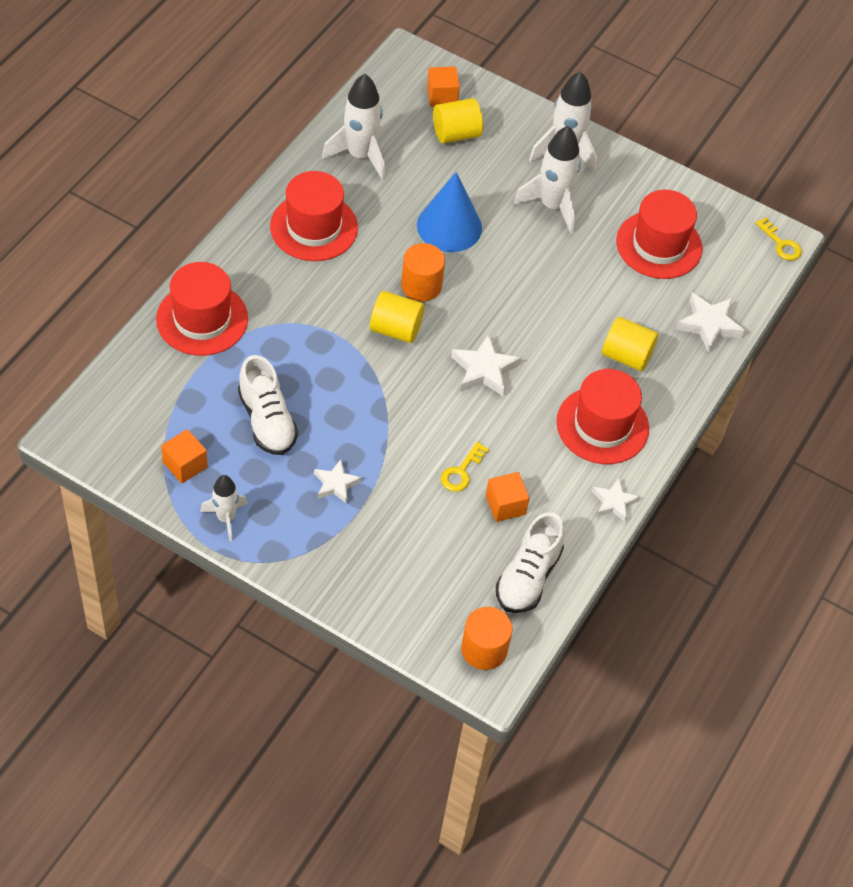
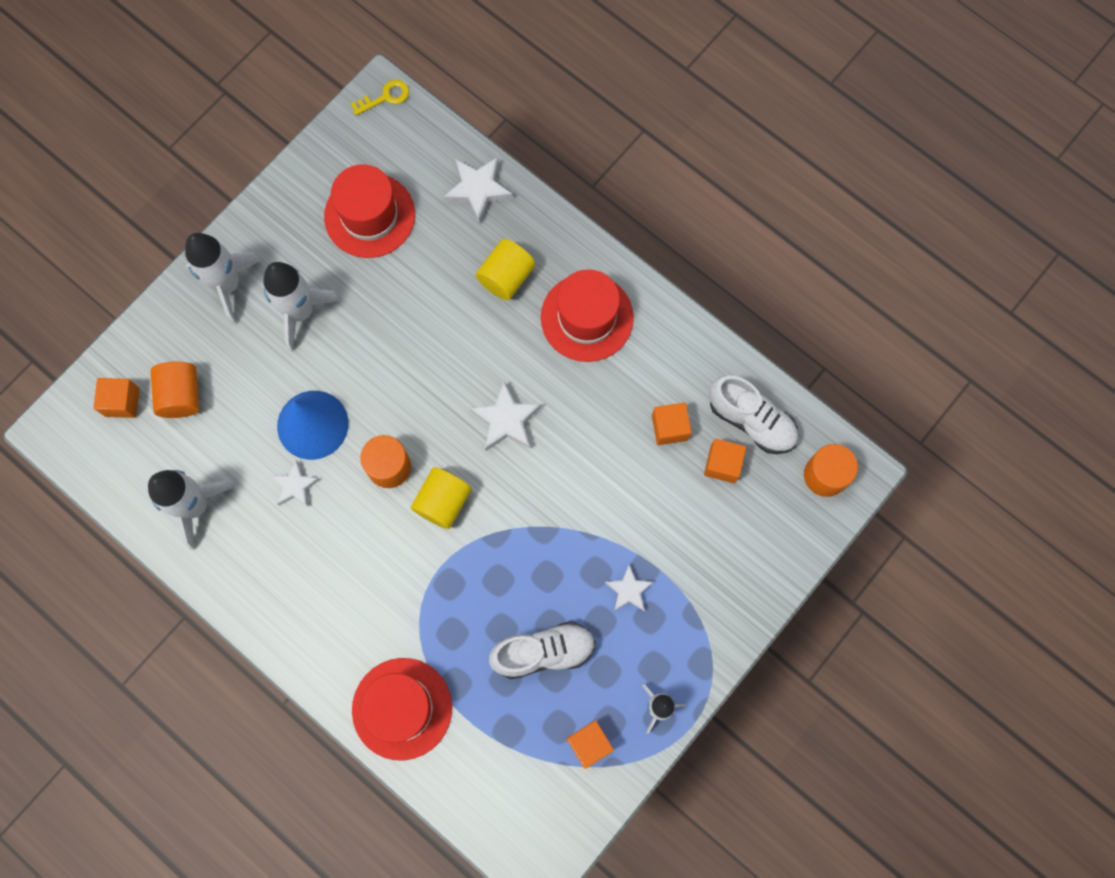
camera: 75 degrees left, 20 degrees up
(314, 227) = (291, 571): red hat -> none
(456, 134) = (181, 395): yellow cylinder -> orange cylinder
(461, 471) = (626, 463): yellow key -> none
(477, 554) = (722, 464): none -> orange cube
(614, 502) = (677, 325): white star -> white star (295, 486)

